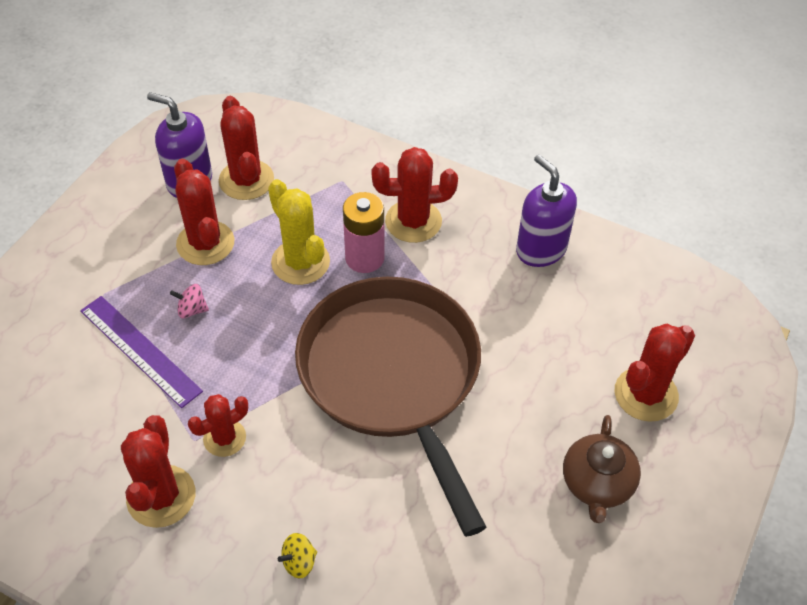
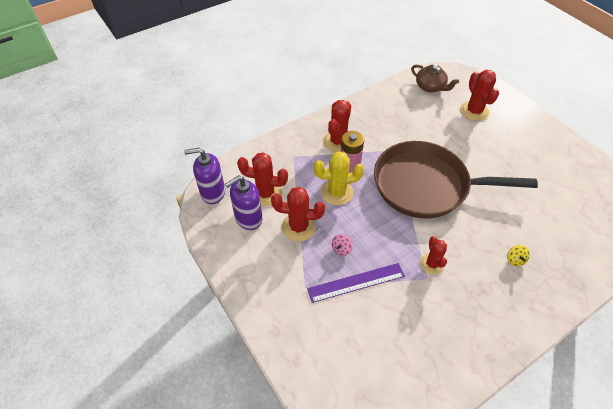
camera: 60 degrees left, 0 degrees up
(161, 496) = (456, 304): red cactus -> none
(541, 249) = (381, 108): purple soap dispenser -> purple soap dispenser (212, 193)
(597, 483) = (511, 144): brown teapot -> brown teapot (430, 87)

